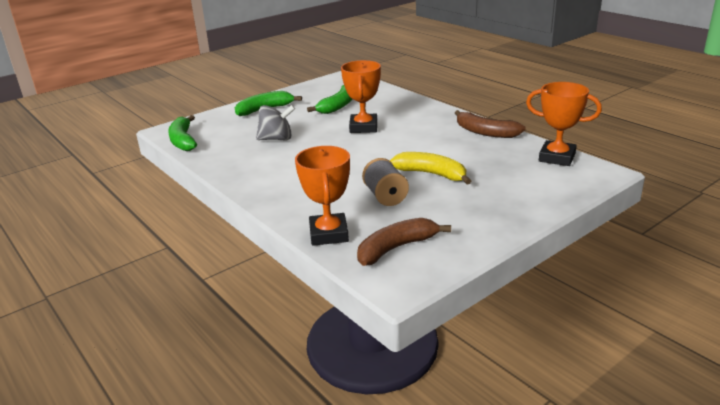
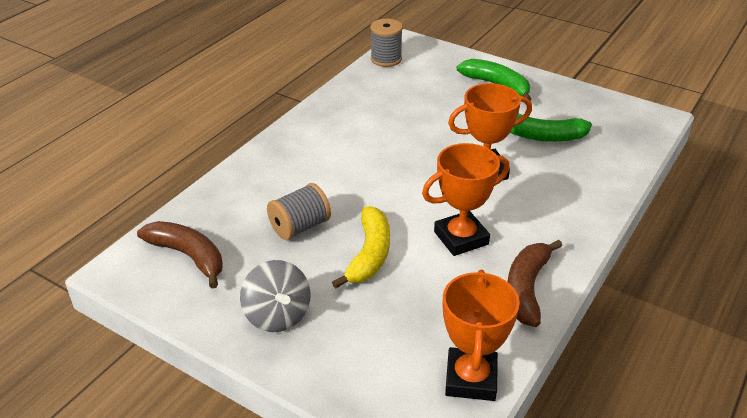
camera: 70 degrees right, 10 degrees up
(183, 140) = (386, 59): green banana -> grey spool
(276, 139) = (417, 115): grey spinning top -> grey spinning top (277, 315)
(328, 234) = (210, 203): orange trophy -> orange trophy (461, 238)

